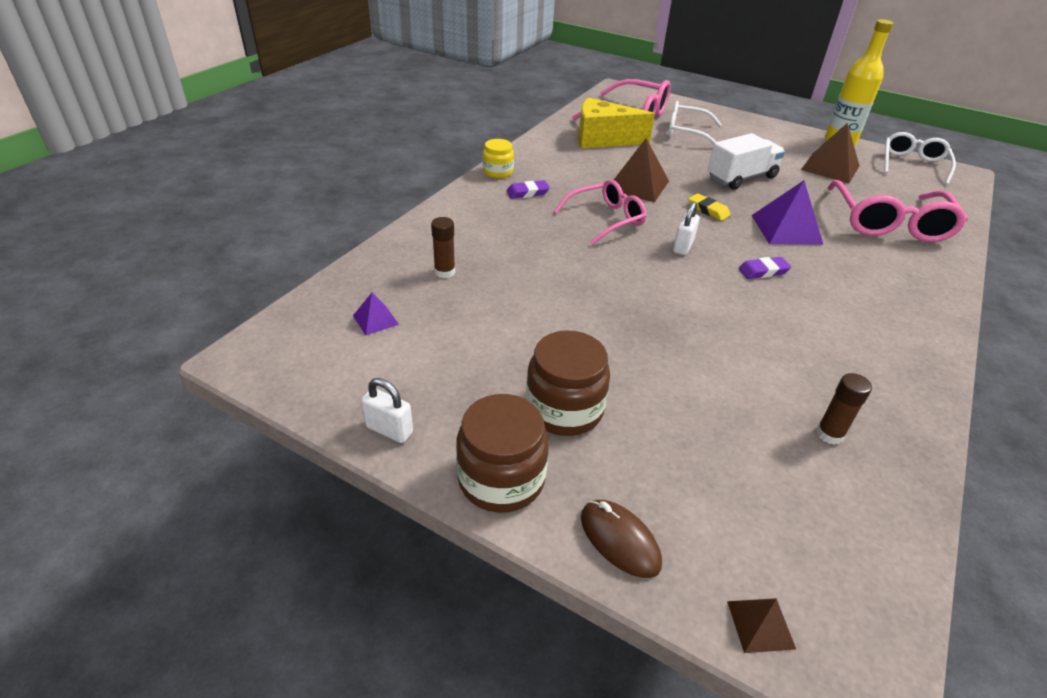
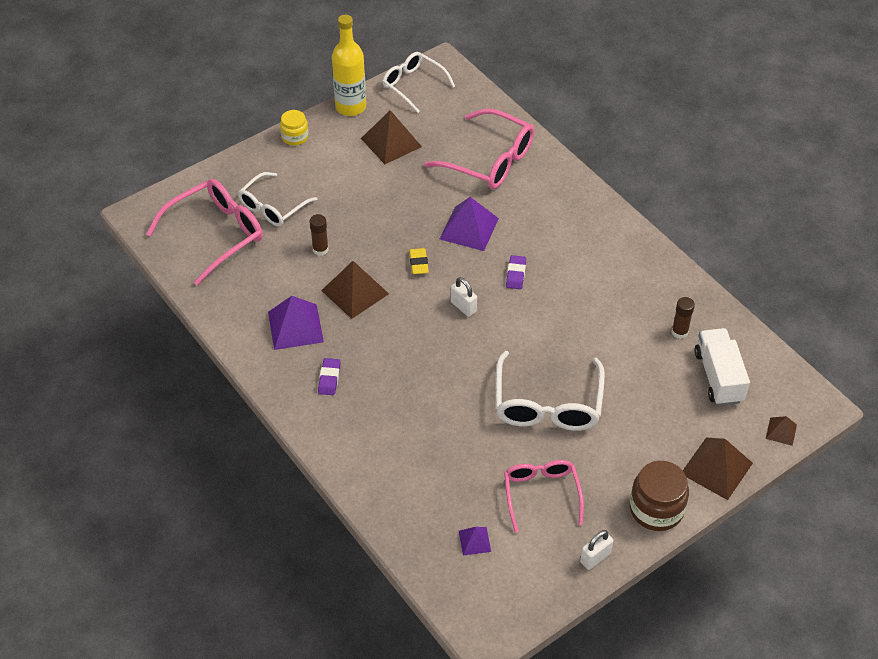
camera: 65 degrees left, 10 degrees up
(444, 272) = (429, 478): brown glue stick -> brown glue stick (320, 249)
(498, 172) = (278, 388): yellow jar -> yellow jar (295, 137)
(564, 409) = (611, 456): brown jar -> none
(571, 166) = (295, 326): none -> purple pyramid
(603, 139) = (253, 279): yellow cheese -> none
(603, 334) = (547, 404): none -> white glasses
(606, 219) = (400, 339): pink glasses -> pink glasses (541, 494)
(619, 540) = (716, 468): brown mouse -> brown pyramid
(708, 210) = (419, 263): yellow eraser -> yellow eraser turned 75 degrees counterclockwise
(741, 178) = (378, 213): white truck -> white truck (718, 377)

